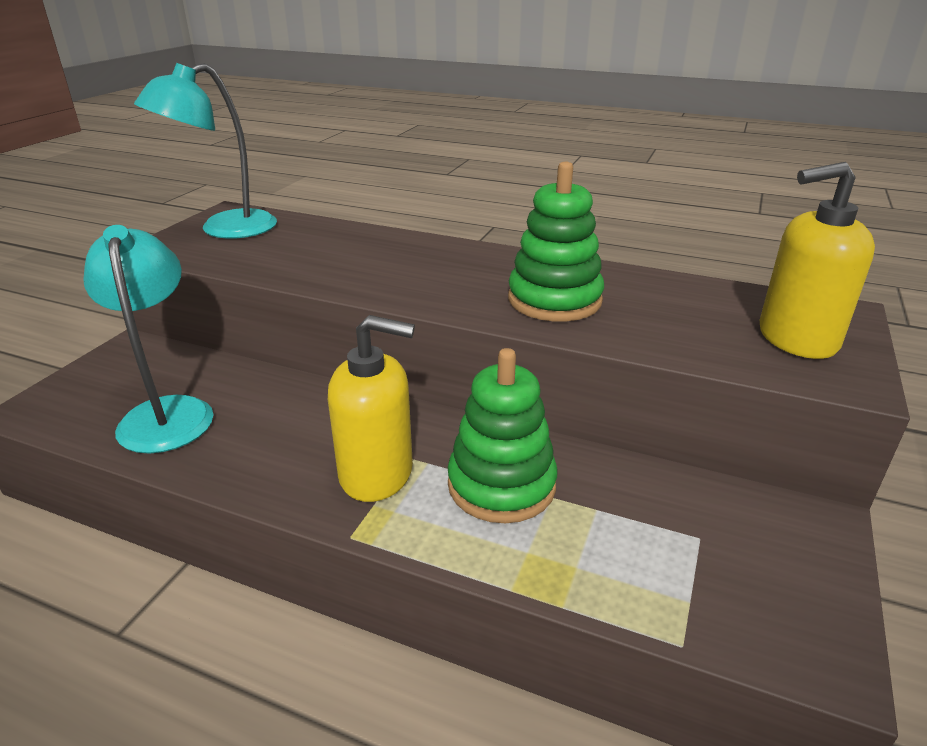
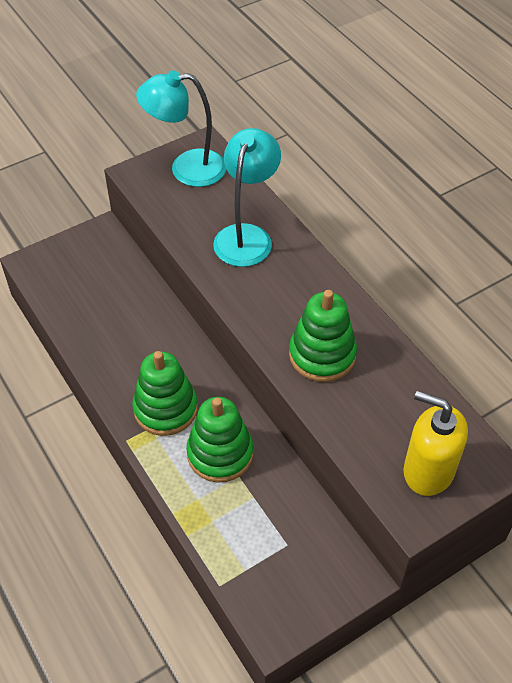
camera: 35 degrees right, 20 degrees up
(167, 412) = (93, 303): turquoise lamp -> turquoise lamp (246, 236)
(377, 473) = (165, 409): yellow soap dispenser -> green stacking toy

